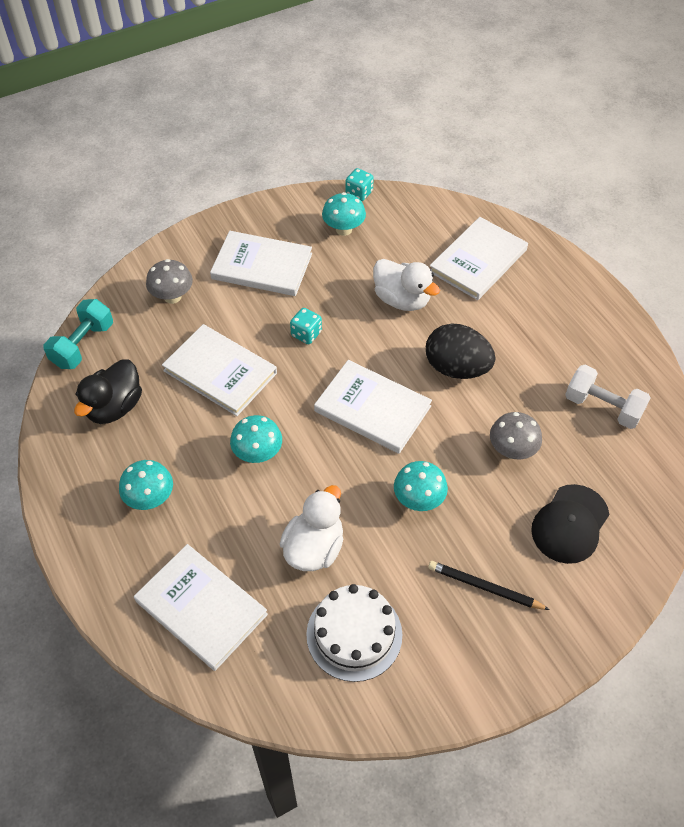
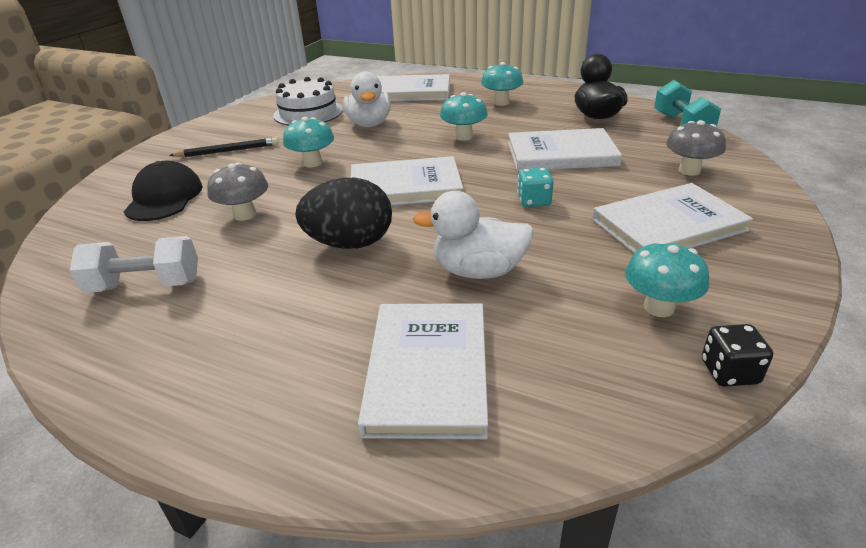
camera: 145 degrees right, 20 degrees down
(359, 193) = (729, 372): turquoise dice -> black dice

